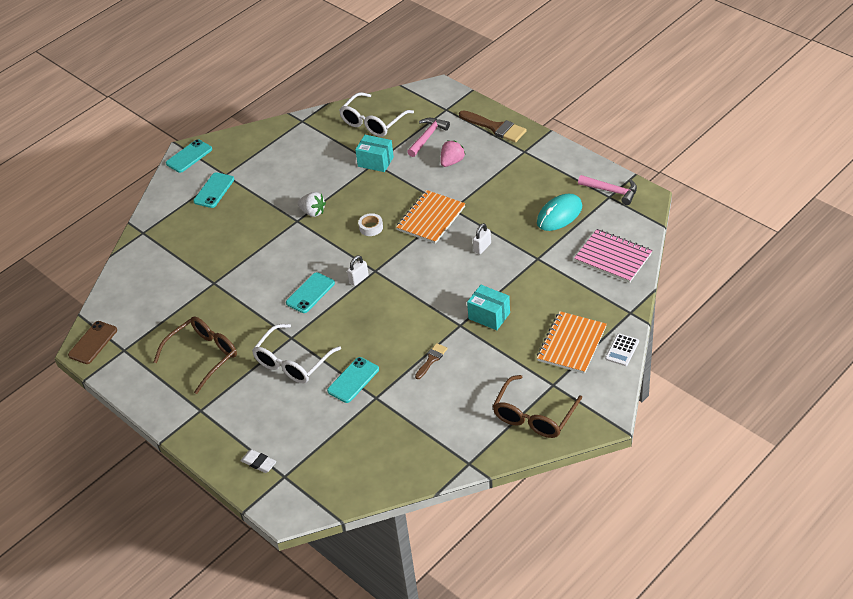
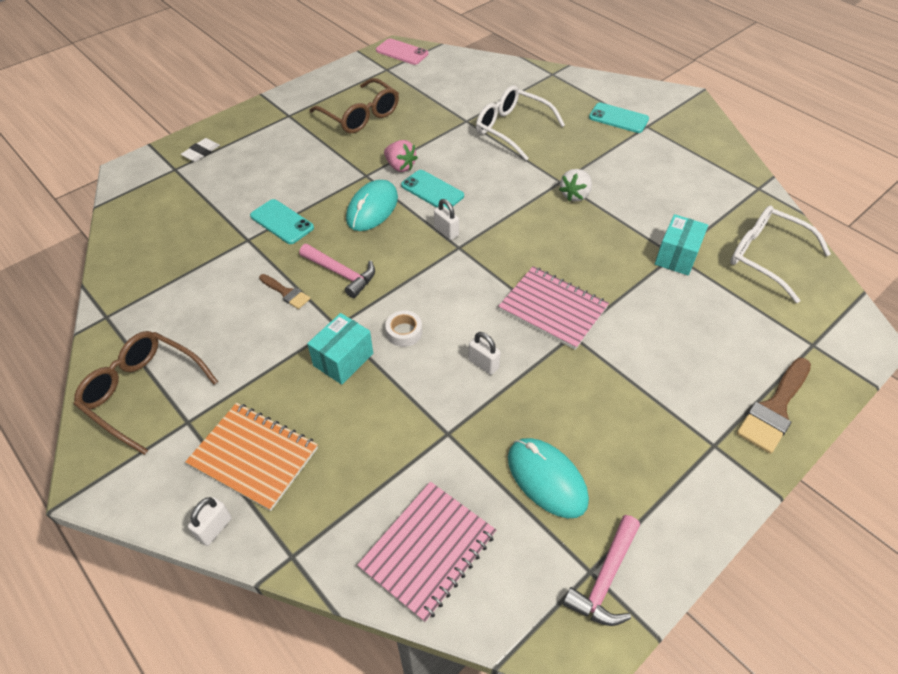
camera: 90 degrees right, 5 degrees up
(93, 343) = (402, 52): brown phone -> pink phone
(189, 156) = (679, 100): turquoise phone -> none
(292, 362) = (327, 176): white glasses -> white glasses (511, 129)
(334, 326) = (372, 208): none -> turquoise mouse
(371, 227) = (540, 246): white tape -> white tape (404, 332)
(427, 137) = (739, 317): pink hammer -> pink hammer (341, 273)
(431, 218) = (553, 309): orange notebook -> pink notebook
(452, 162) = (680, 343): pink strawberry -> pink strawberry (400, 166)
(622, 350) = (215, 528): white calculator -> white padlock

